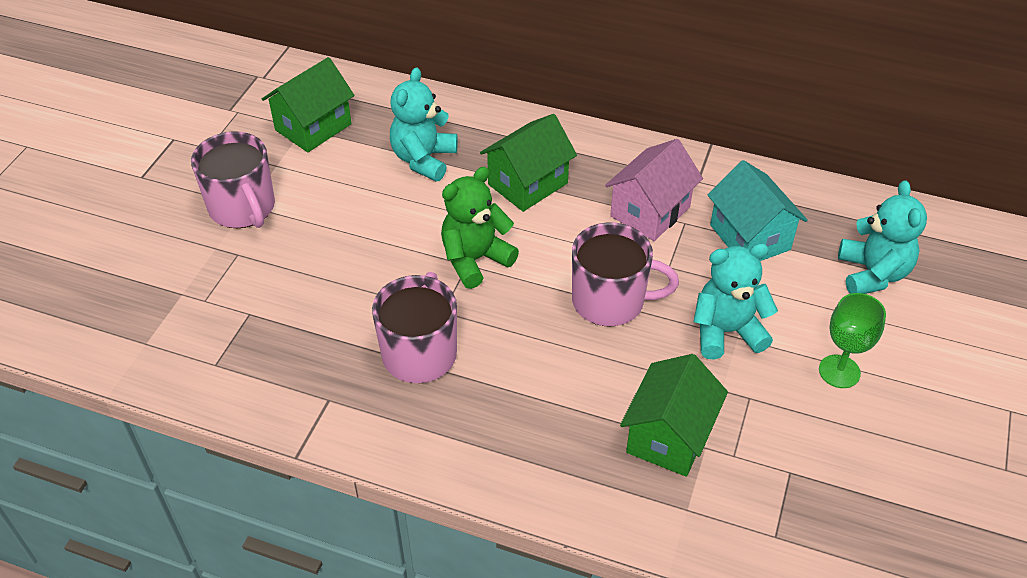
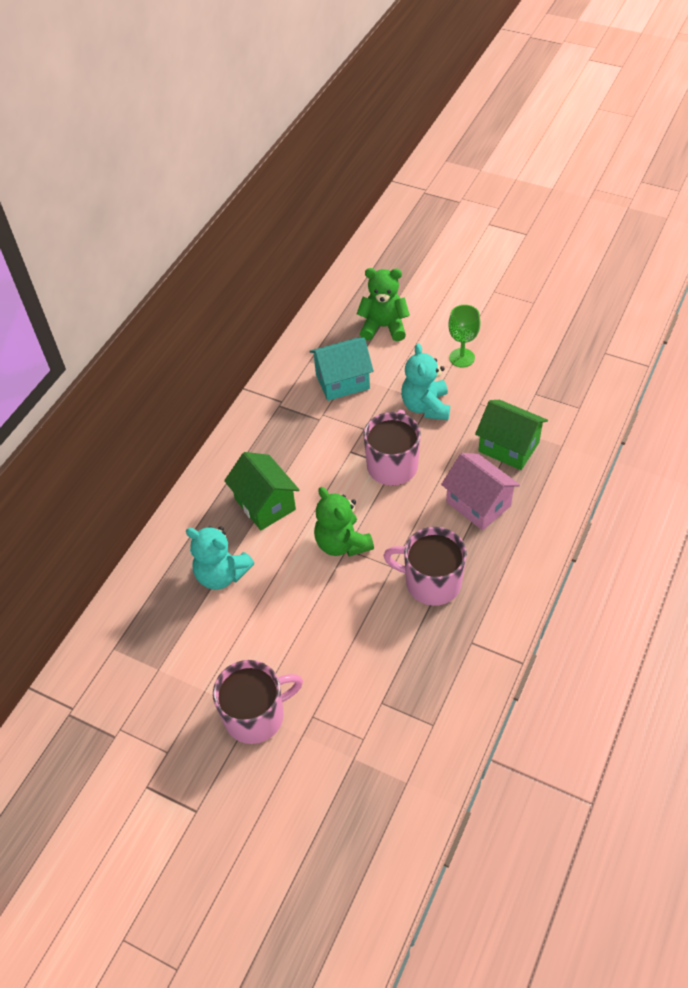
camera: 80 degrees left, 5 degrees up
(313, 127) = (159, 661): green house -> none
(650, 212) = (309, 432): pink house -> pink house (478, 504)
(872, 274) = (383, 327): turquoise teddy bear -> green teddy bear

